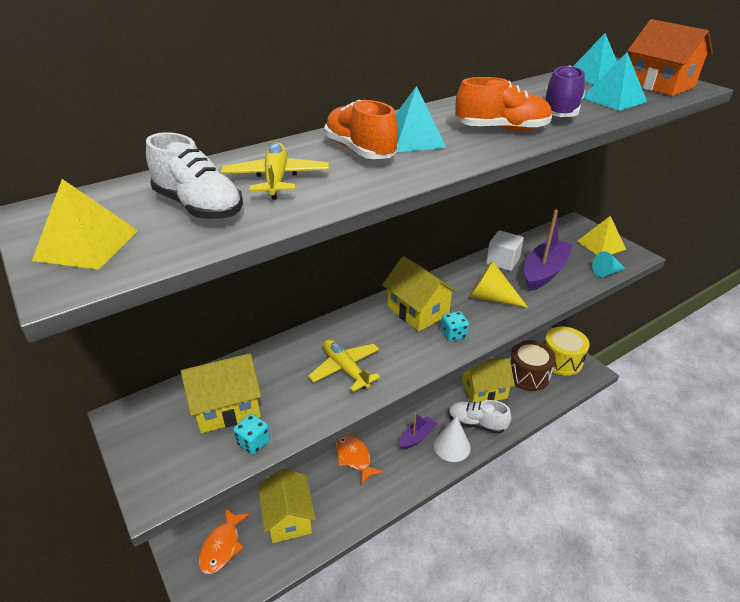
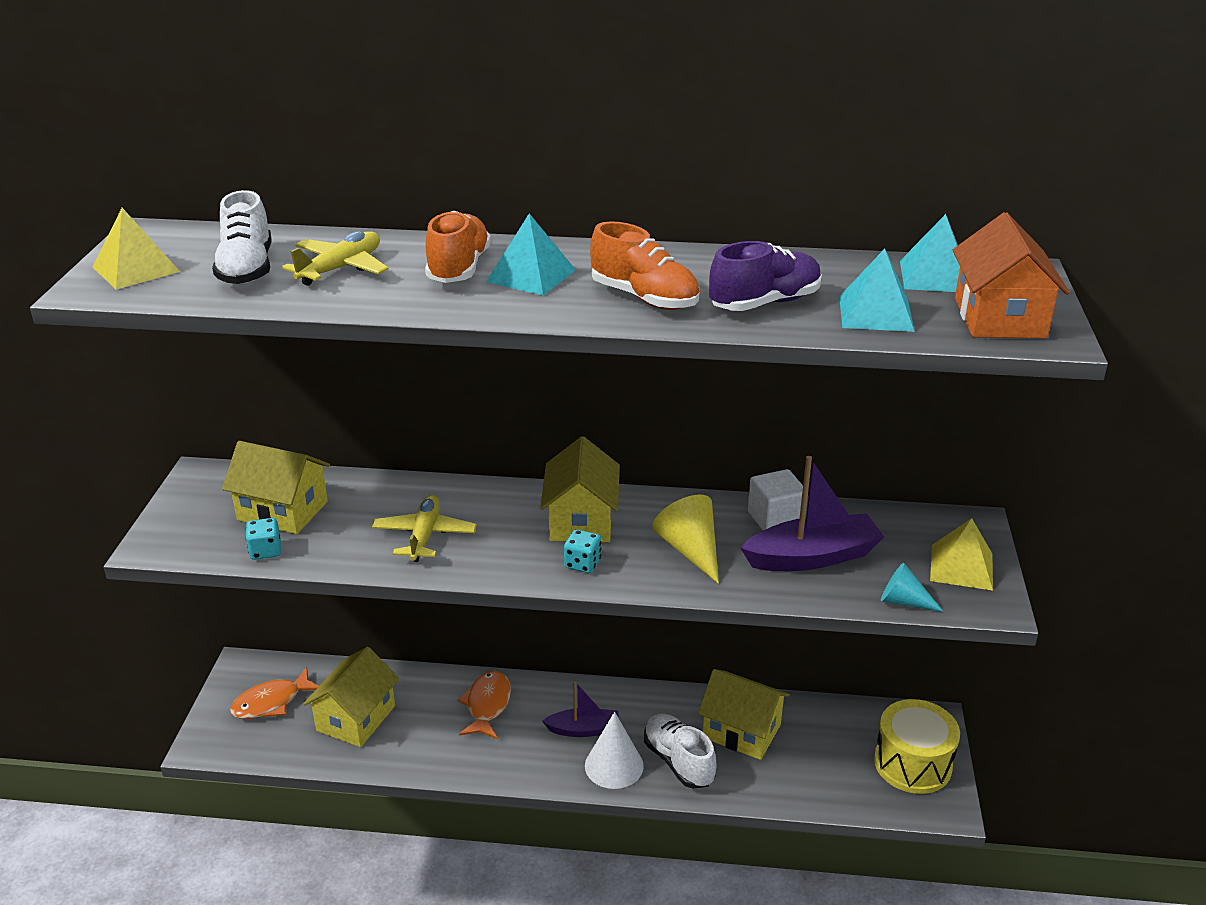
camera: 40 degrees right, 5 degrees down
(528, 375) = (831, 751): brown drum -> none

